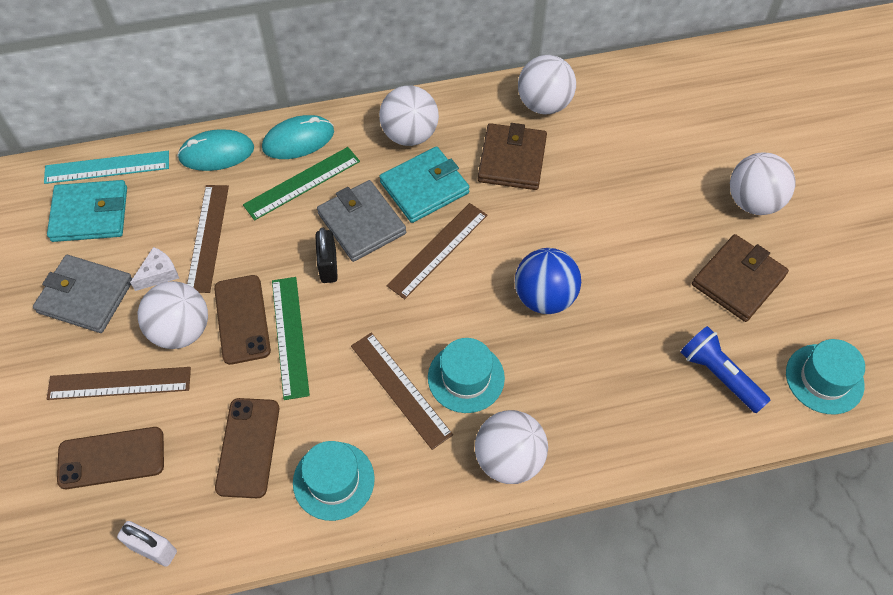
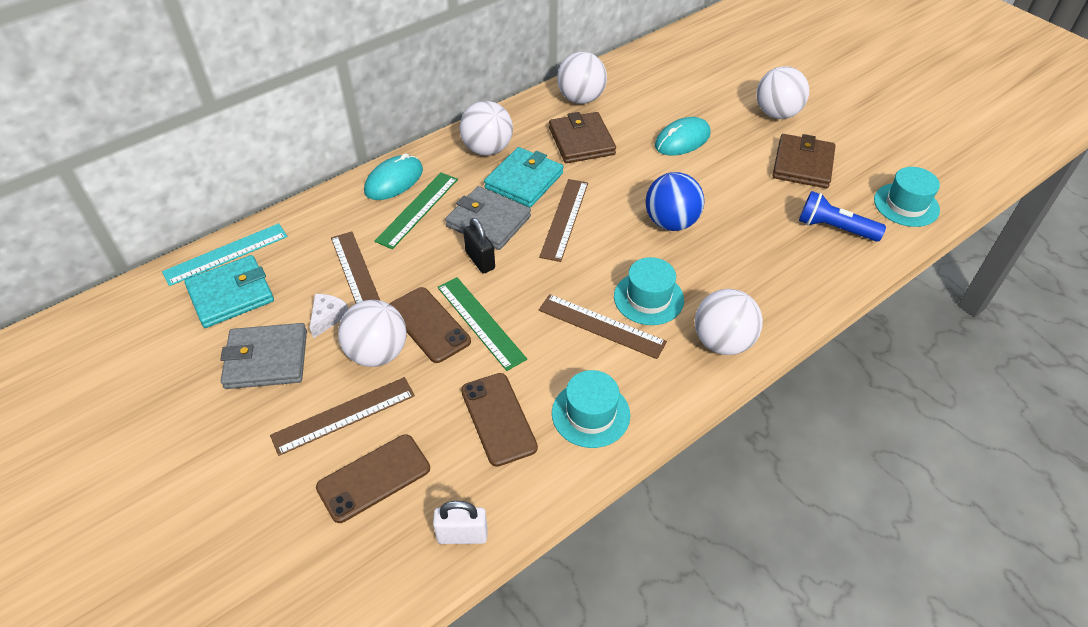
camera: 25 degrees left, 10 degrees down
(216, 153) = (325, 212): turquoise mouse -> turquoise mouse (682, 140)

